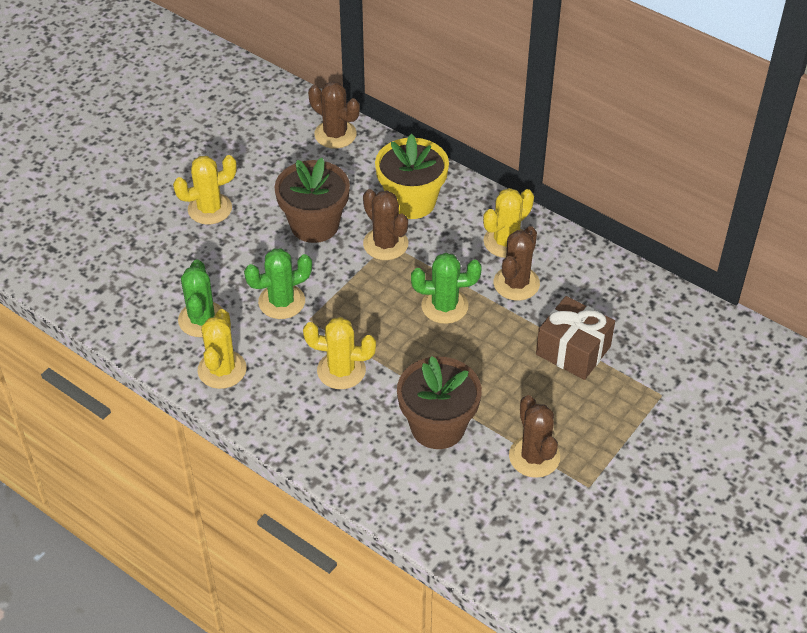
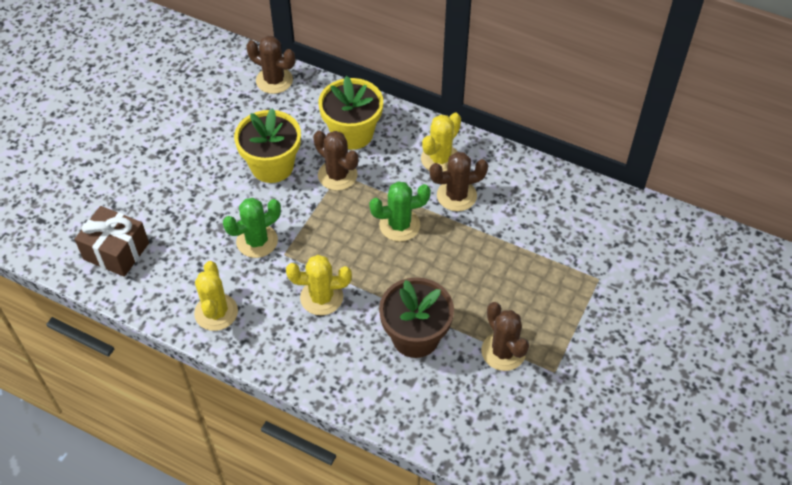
camera: 10 degrees left, 5 degrees up
(202, 319) = (189, 268): green cactus -> none
(210, 209) = (177, 164): yellow cactus -> none
(314, 225) = (272, 166): brown flower pot -> yellow flower pot
(516, 283) = (456, 196): brown cactus -> brown cactus turned 60 degrees clockwise
(573, 350) = (516, 249): brown gift -> brown gift (116, 251)

